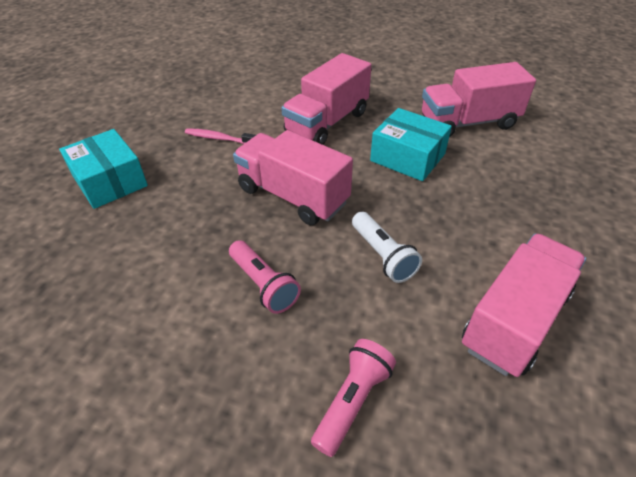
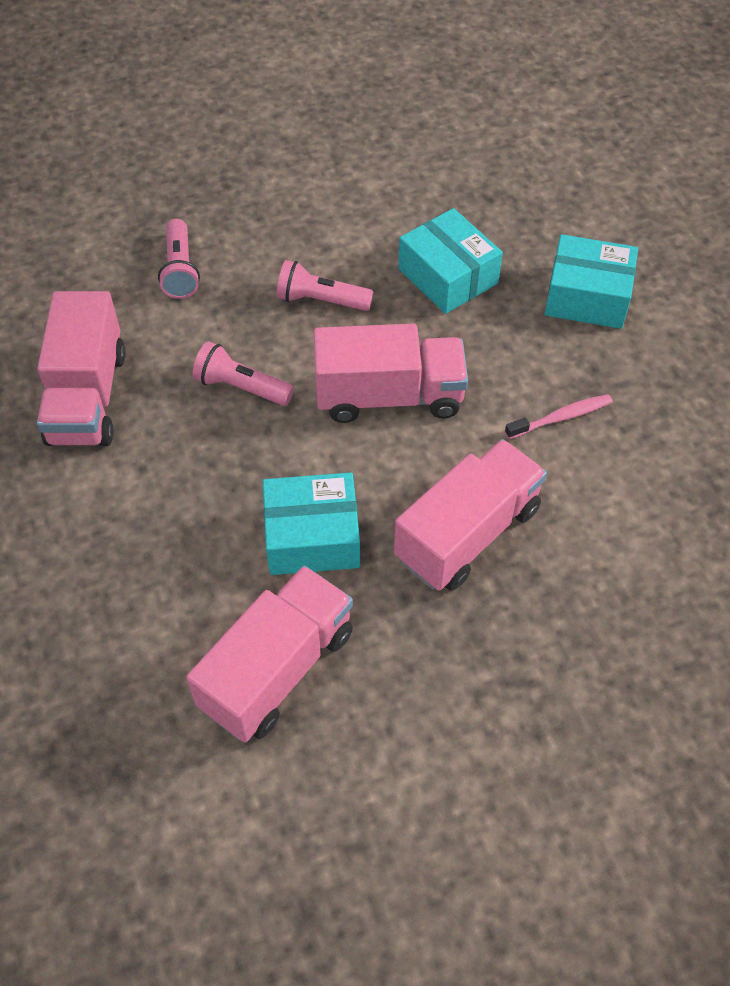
camera: 140 degrees right, 10 degrees up
(160, 245) = (448, 276): none -> turquoise box
(327, 123) = (467, 533): pink truck -> pink truck turned 45 degrees clockwise
(383, 255) = (241, 387): white flashlight -> pink flashlight

